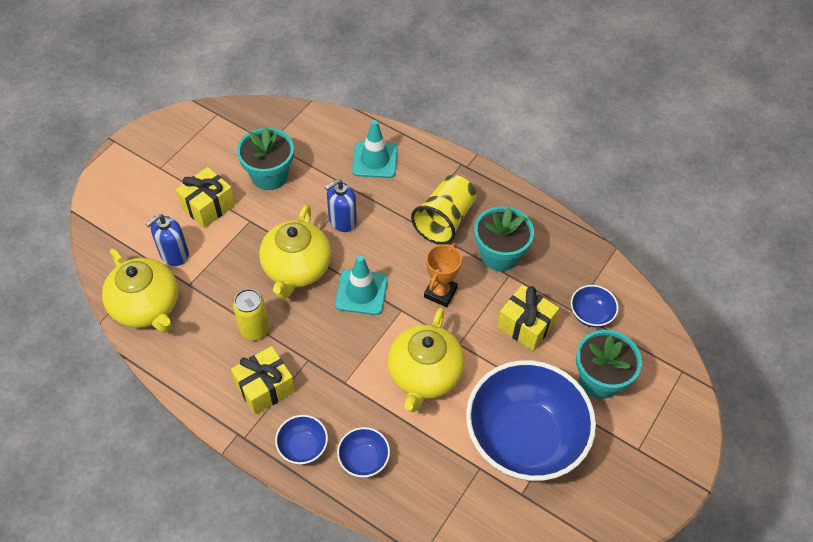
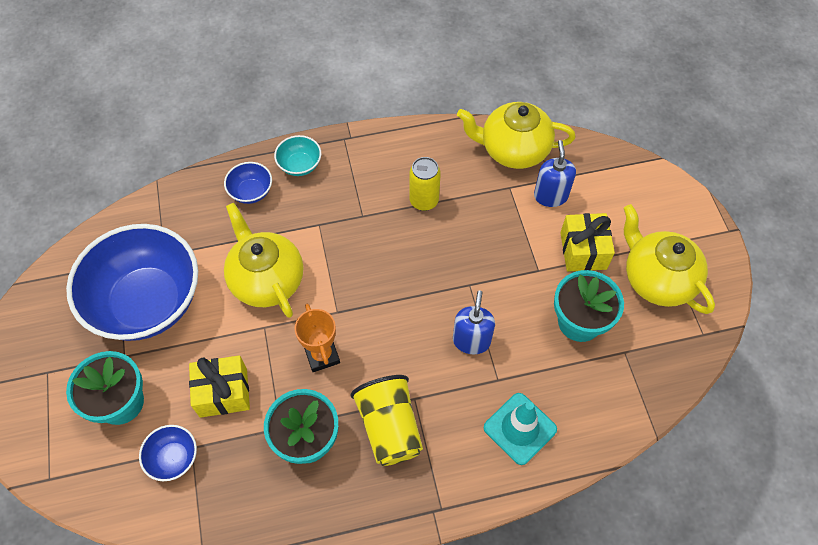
camera: 135 degrees right, 5 degrees up
(265, 388) = (368, 174): yellow gift -> none
(296, 269) = (453, 268): yellow teapot -> yellow teapot (656, 279)
(303, 447) = (300, 165): blue bowl -> turquoise bowl
(361, 292) = (383, 296): turquoise traffic cone -> none

